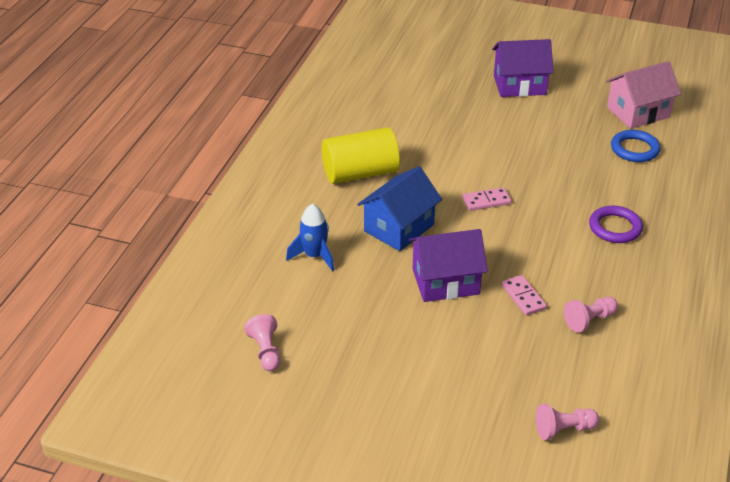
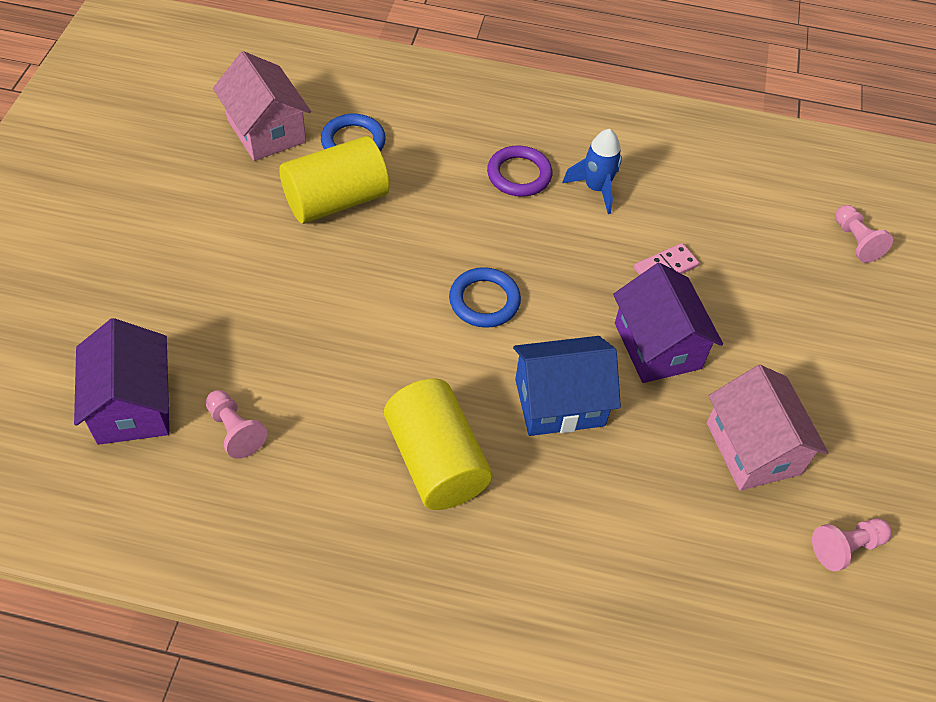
camera: 100 degrees left, 15 degrees up
(314, 256) = (642, 507): blue rocket -> blue rocket (596, 188)
(352, 318) = (753, 448): none -> pink house
(399, 228) = (559, 402): blue house -> blue house turned 45 degrees counterclockwise
(486, 201) = (484, 301): pink domino -> blue ring
(519, 85) = (188, 255): purple house -> purple house (133, 405)
(574, 140) = (336, 200): none -> yellow cylinder
(589, 320) = (688, 210): pink pawn -> pink pawn (235, 430)

